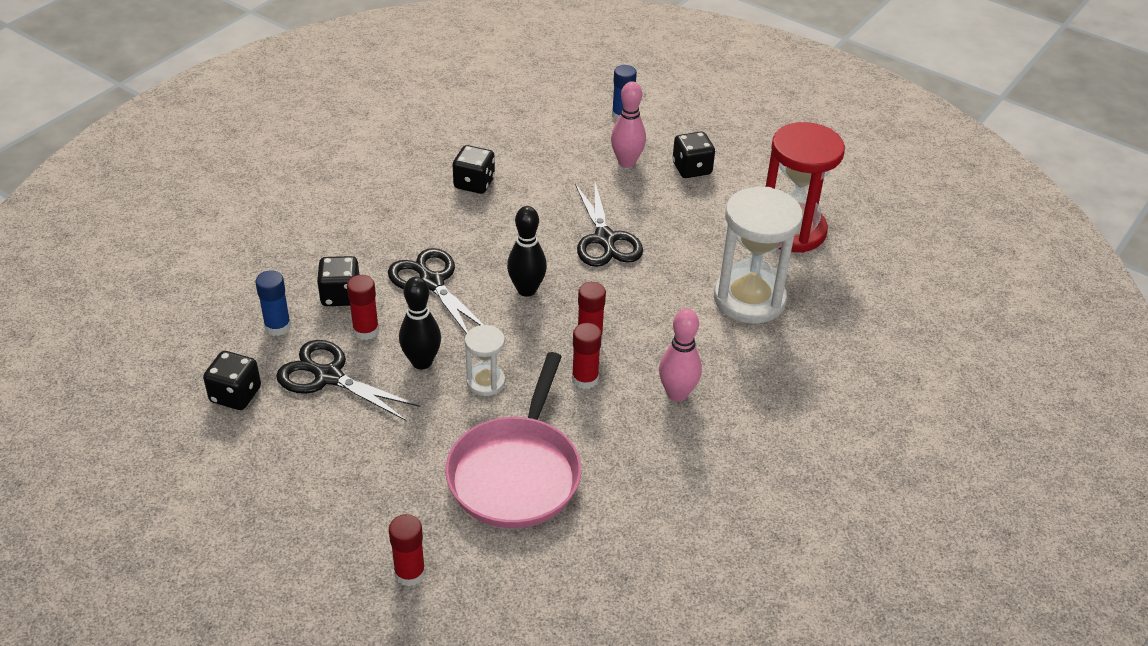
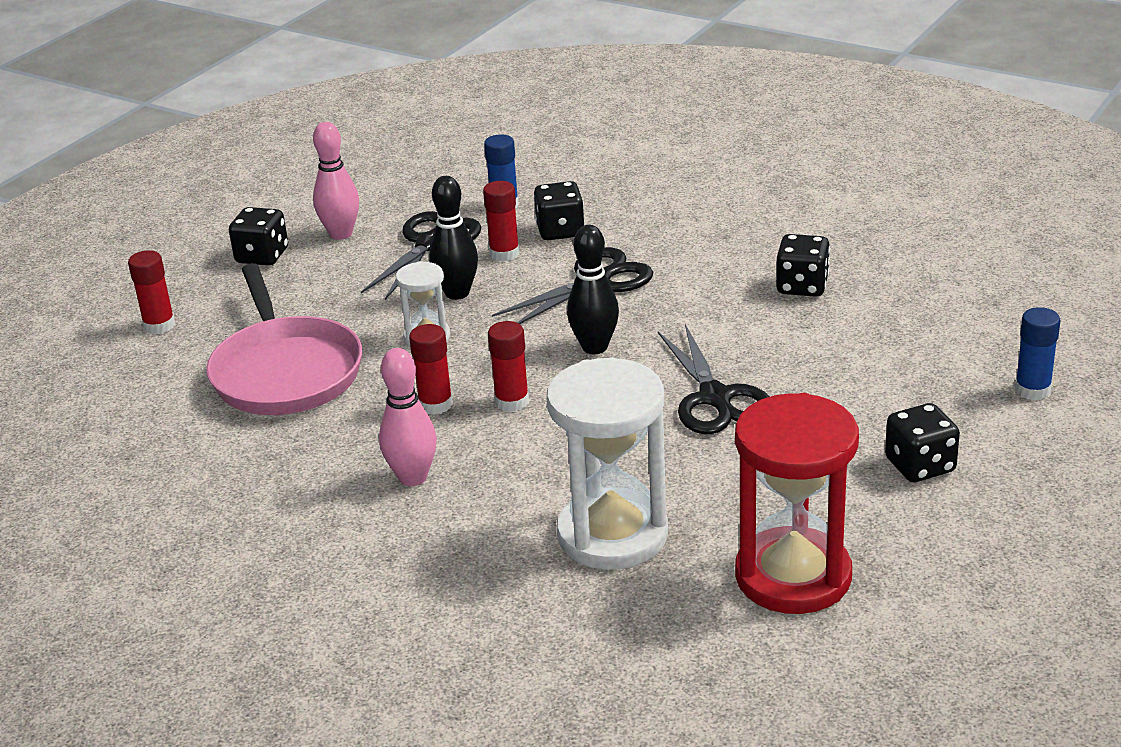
camera: 90 degrees right, 10 degrees down
(235, 395) = (402, 200): black dice -> black dice (262, 256)
(516, 473) = (285, 372): pink pan -> pink pan turned 120 degrees counterclockwise
(605, 239) = (715, 398): black scissors -> black scissors turned 90 degrees counterclockwise
(626, 162) = (908, 403): pink bowling pin -> pink bowling pin (341, 234)

